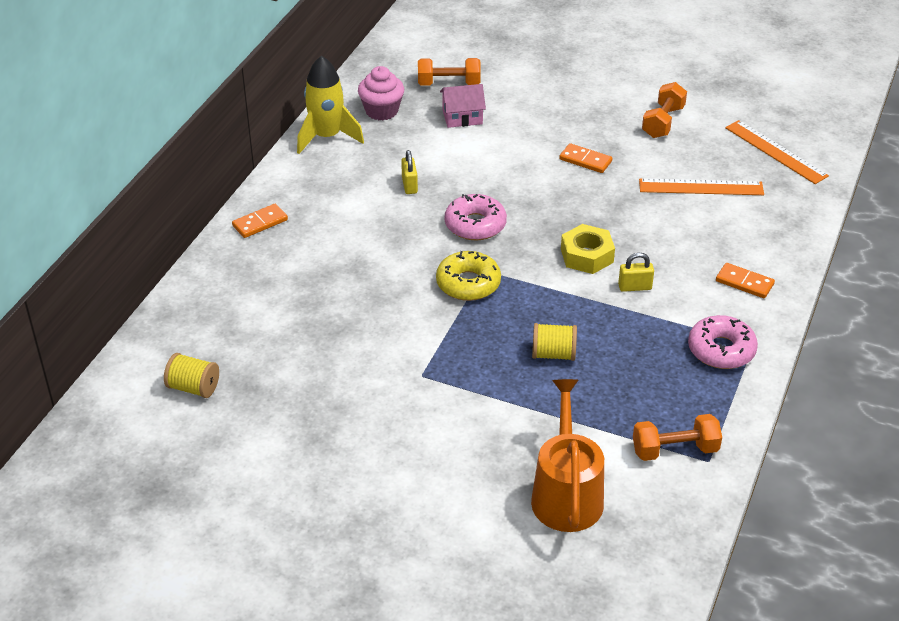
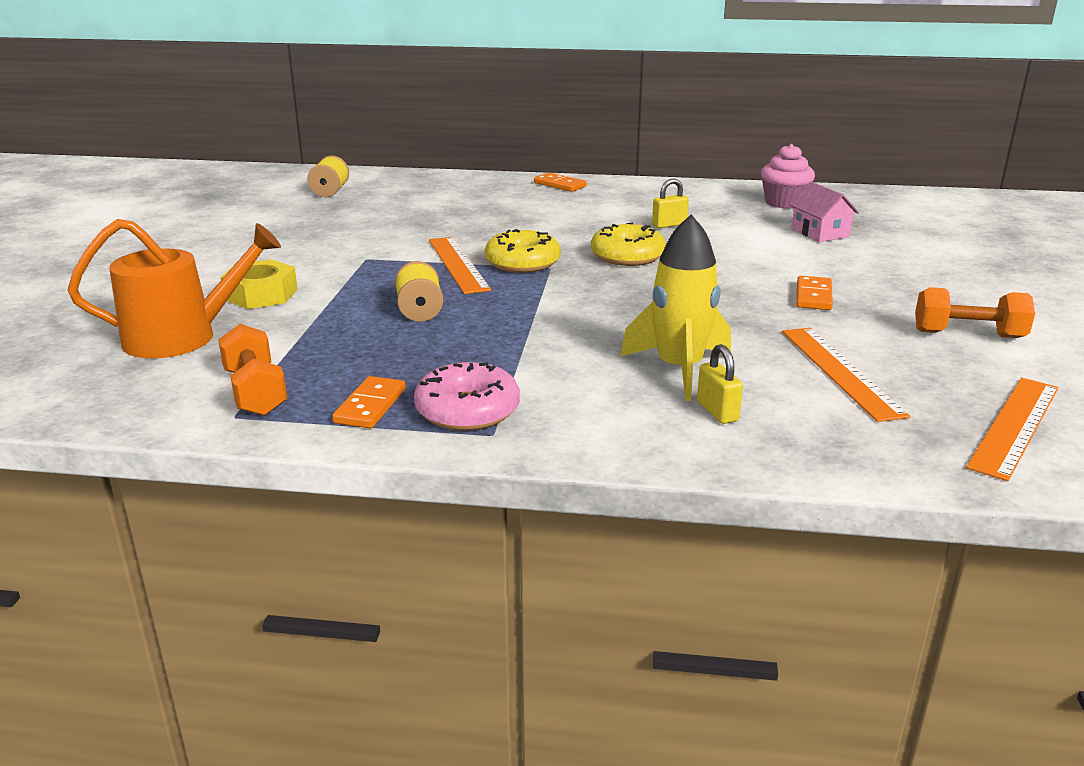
camera: 75 degrees right, 15 degrees down
(327, 137) = (714, 190): yellow rocket -> yellow rocket (679, 369)
(449, 84) = (874, 222): orange dumbbell -> none
(457, 321) = (458, 264): none -> orange ruler
(475, 225) = (627, 256): pink donut -> yellow donut
(587, 255) = (616, 313): yellow nut -> yellow nut (261, 294)
(635, 287) = (572, 344): yellow padlock -> yellow padlock (717, 411)
(744, 282) = (634, 419): orange domino -> orange domino (370, 406)

